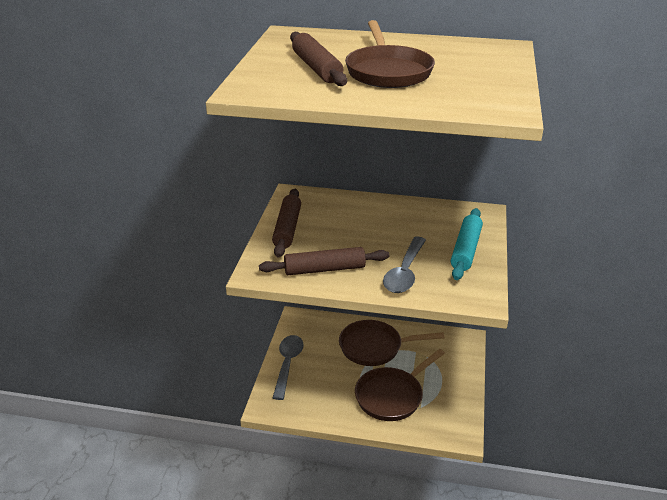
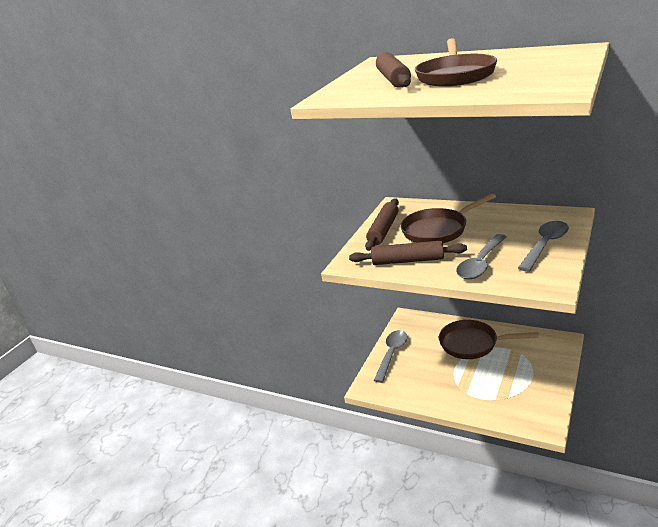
camera: 20 degrees right, 5 degrees down
(392, 396) = (482, 386): brown pan -> brown pan (438, 230)
(466, 250) = (545, 245): turquoise rolling pin -> grey spoon

